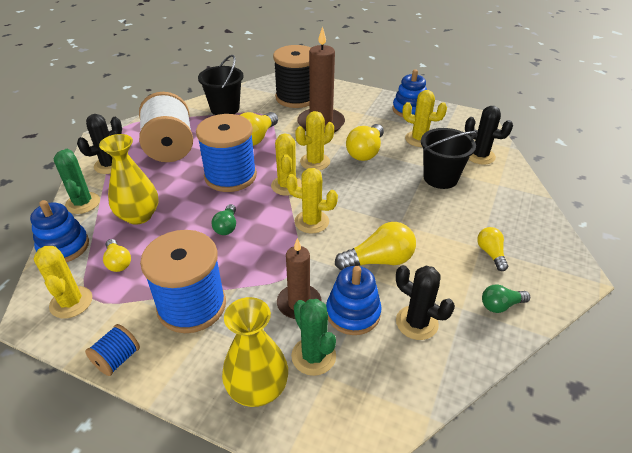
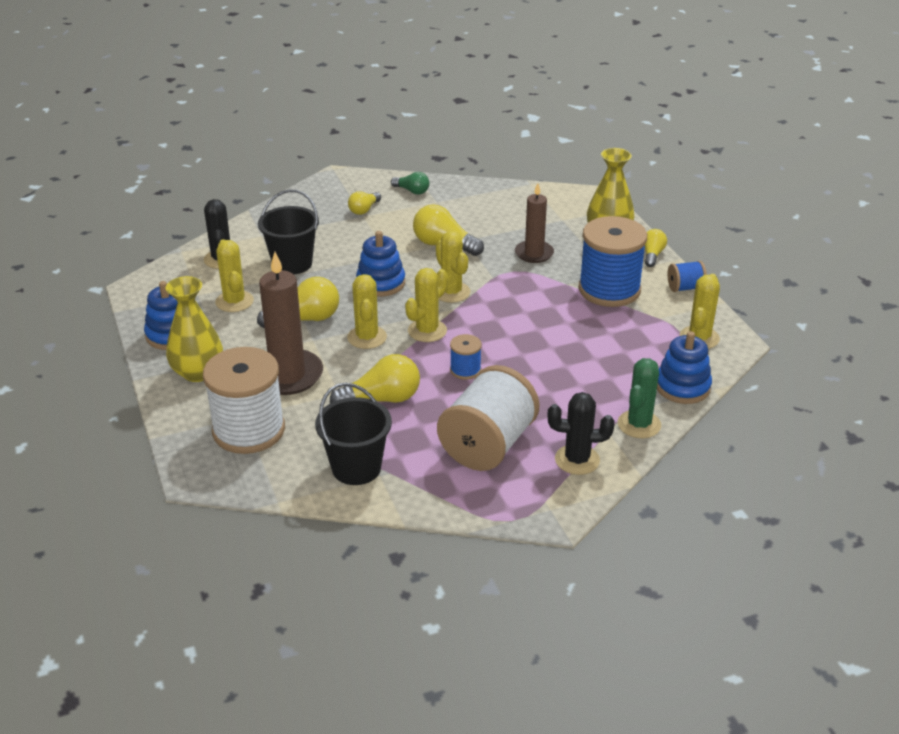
camera: 135 degrees left, 5 degrees down
(118, 262) = (642, 348): yellow light bulb -> yellow light bulb (652, 255)
(139, 216) = (593, 379): yellow vase -> yellow vase (198, 372)
(226, 226) = (524, 326): green light bulb -> none
(230, 176) = (465, 370): blue spool -> blue spool, size x0.46
(296, 97) = (249, 430): black spool -> white spool
(313, 356) = (559, 229): green cactus -> none
(315, 162) = (367, 337): yellow cactus -> yellow cactus turned 75 degrees clockwise
(353, 313) = (506, 232): blue stacking toy -> blue stacking toy (381, 283)
(416, 323) = (475, 210): black cactus -> none

